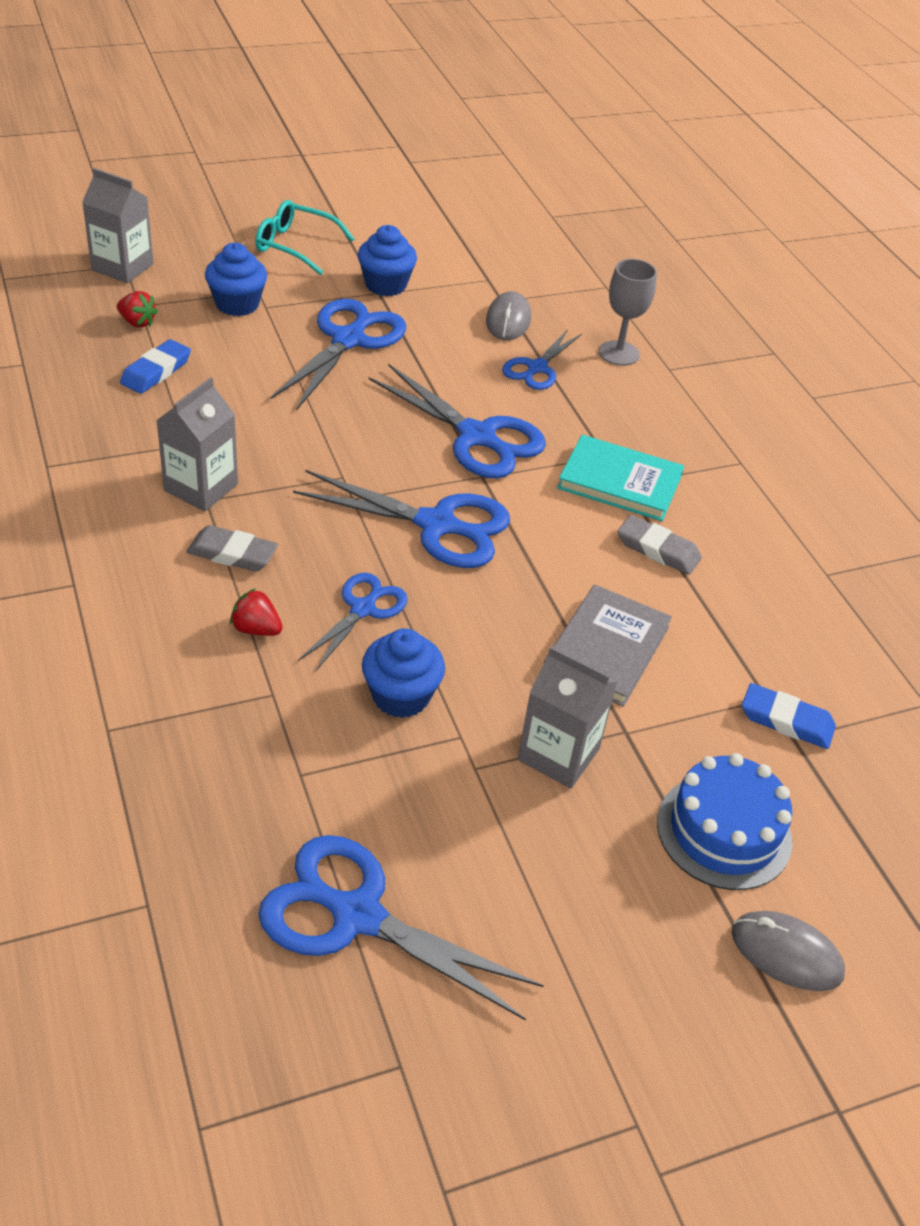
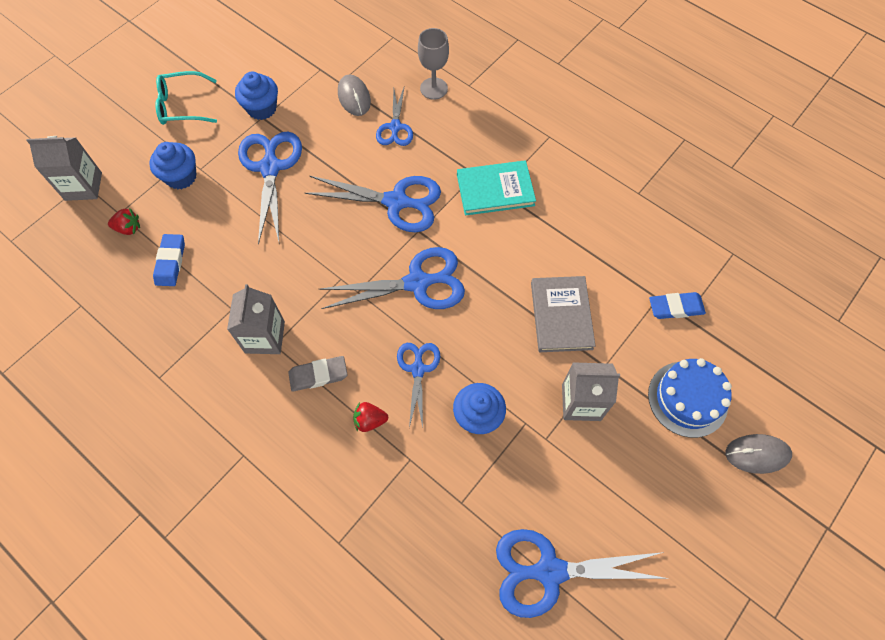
camera: 25 degrees left, 20 degrees up
(658, 549) = (545, 228): grey eraser -> none

